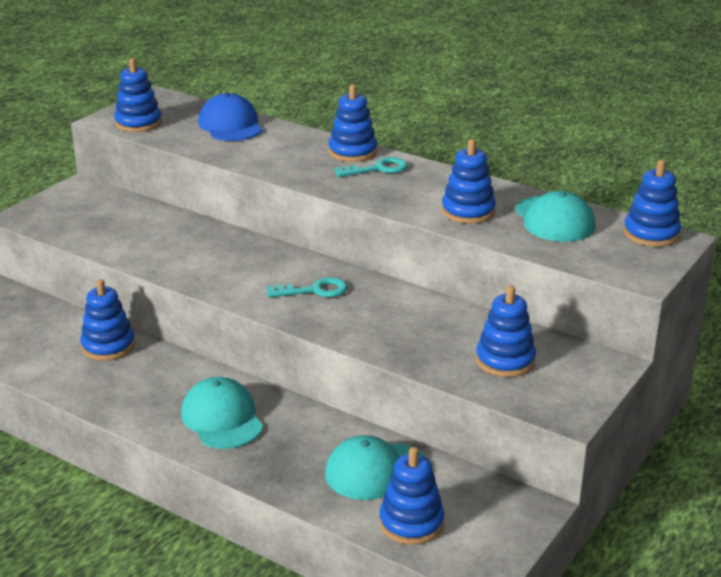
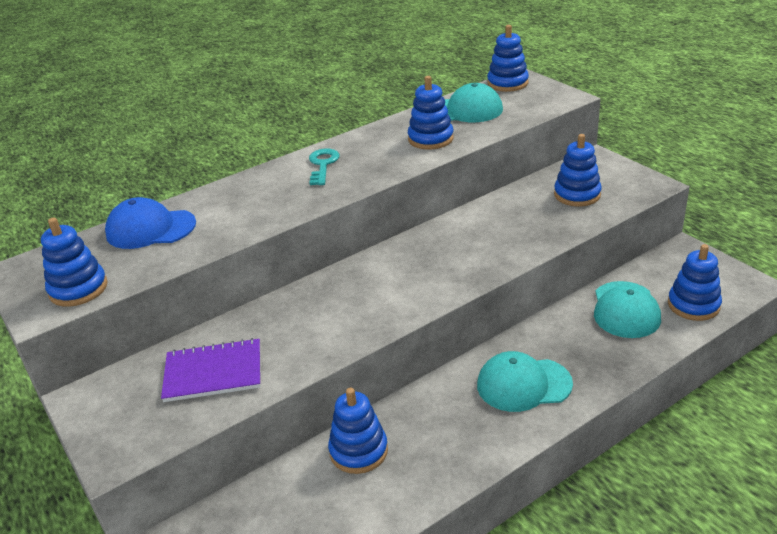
camera: 65 degrees left, 5 degrees up
(120, 227) = (213, 372): none -> purple notebook
(314, 290) = (428, 263): turquoise key -> none
(352, 152) = (277, 172): blue stacking toy -> none

